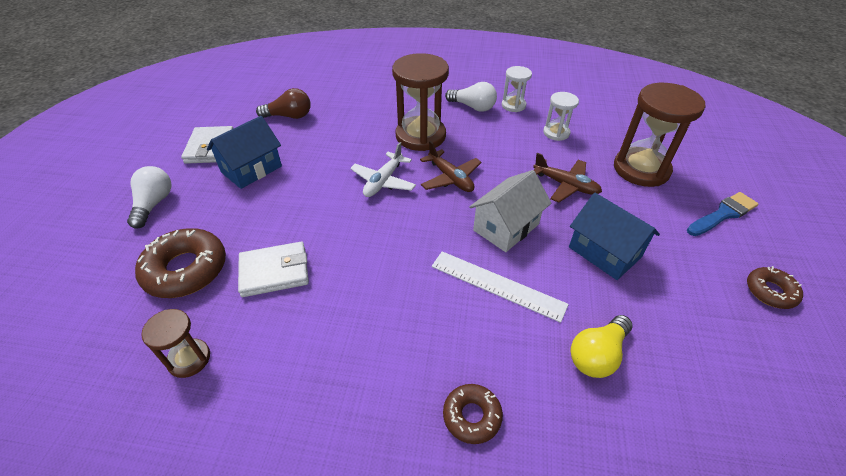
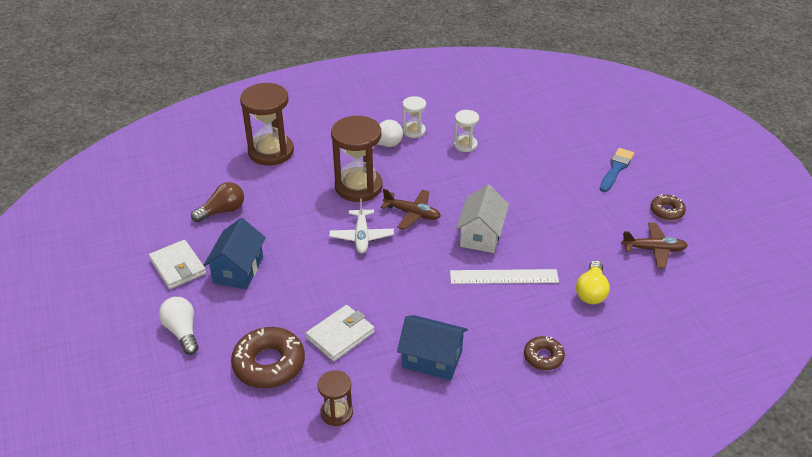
camera: 30 degrees left, 5 degrees down
(565, 185) = (501, 186): brown plane -> brown plane (653, 249)
(604, 252) = (557, 226): blue house -> blue house (432, 359)
(641, 169) = (545, 154): brown hourglass -> brown hourglass (271, 152)

